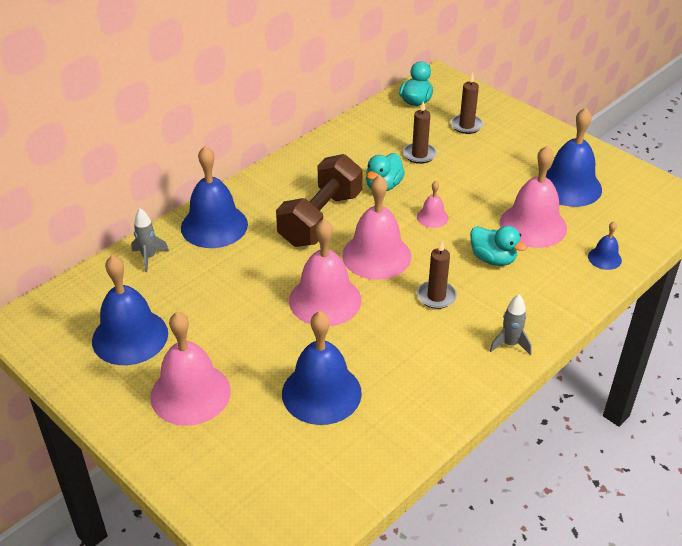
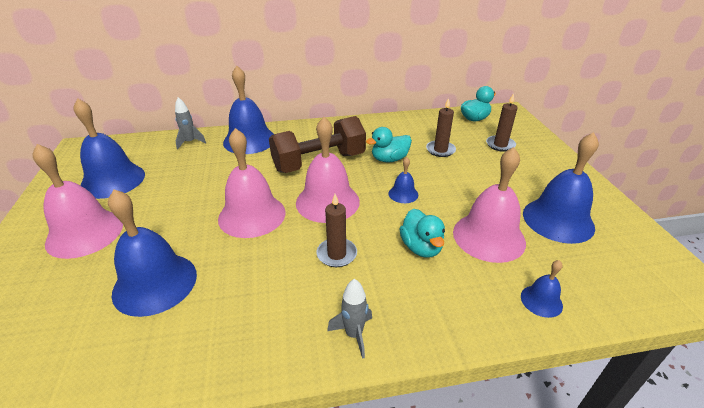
camera: 35 degrees right, 5 degrees down
(432, 217) = (403, 194): pink bell -> blue bell

